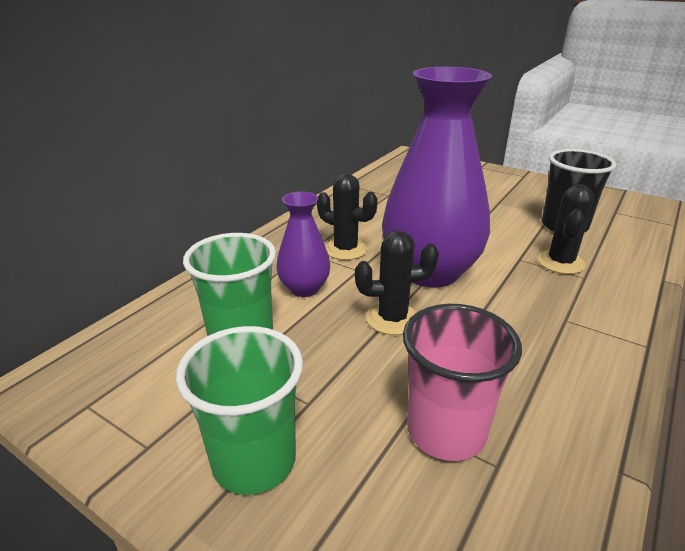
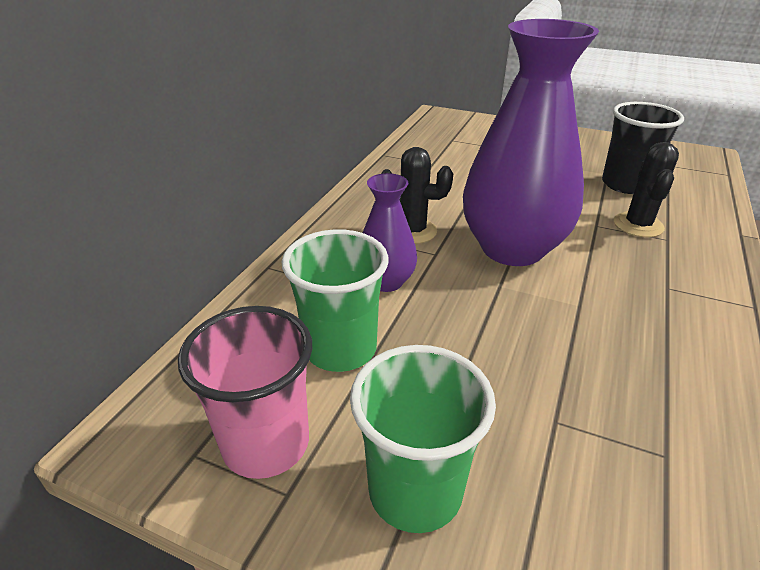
camera: 10 degrees left, 5 degrees up
(392, 318) = (495, 306): black cactus -> none
(446, 431) = (601, 426): pink cup -> pink cup (266, 443)

